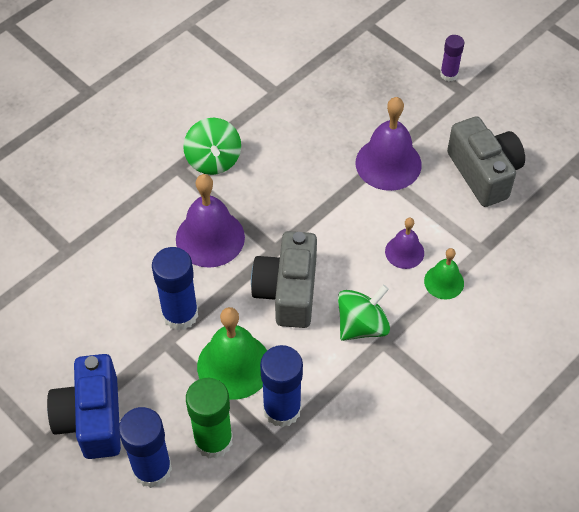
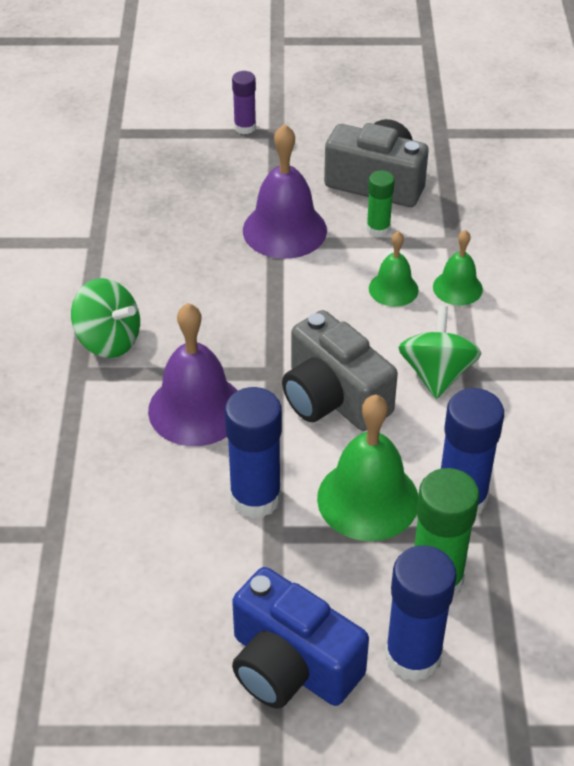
camera: 45 degrees left, 10 degrees down
(404, 252) = (393, 289): purple bell -> green bell
(445, 205) = (378, 229): none -> green glue stick

